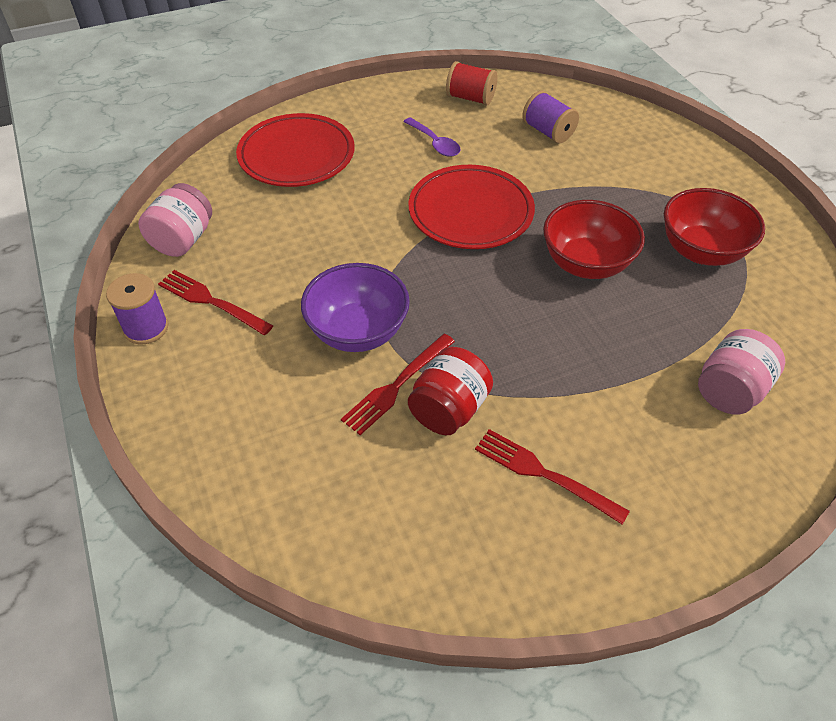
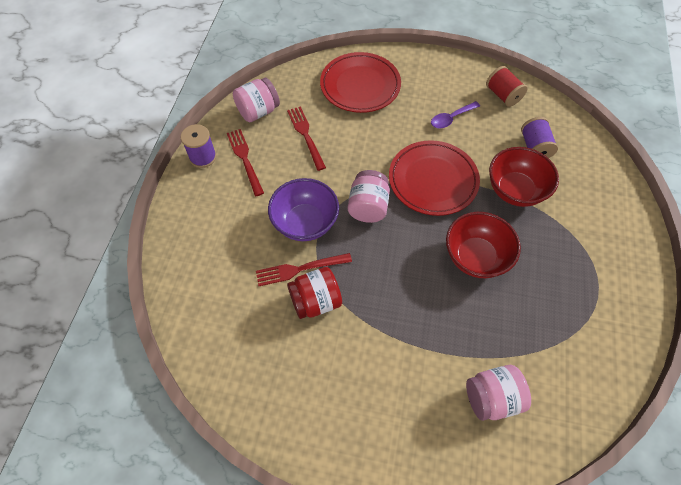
camera: 35 degrees right, 10 degrees up
(420, 275) = (368, 207): none -> pink jar
(435, 143) = (451, 118): purple spoon -> purple spoon turned 60 degrees clockwise
(544, 474) = (335, 374): red fork -> red fork (306, 135)
(701, 251) = (563, 293): red bowl -> red bowl (515, 190)

